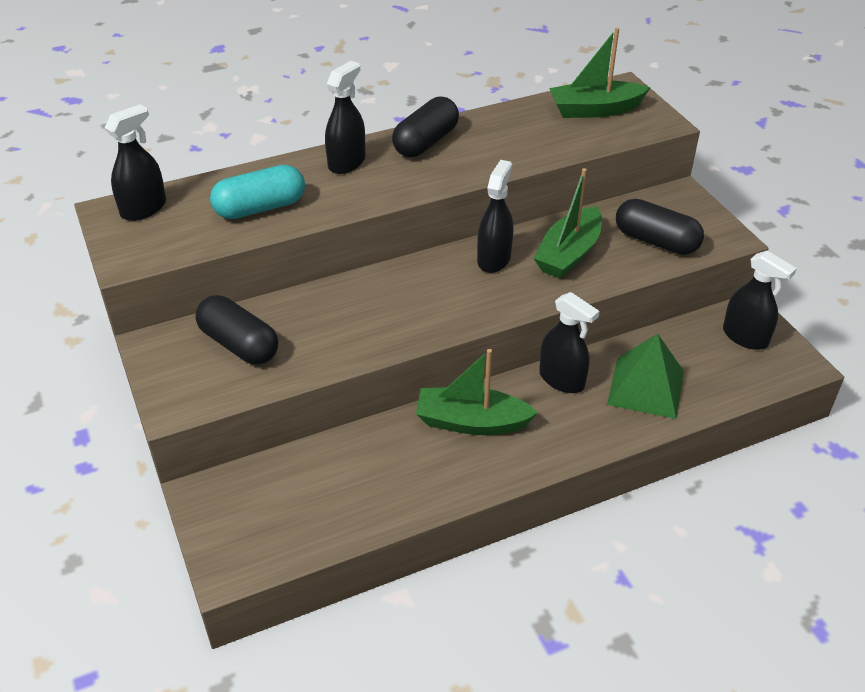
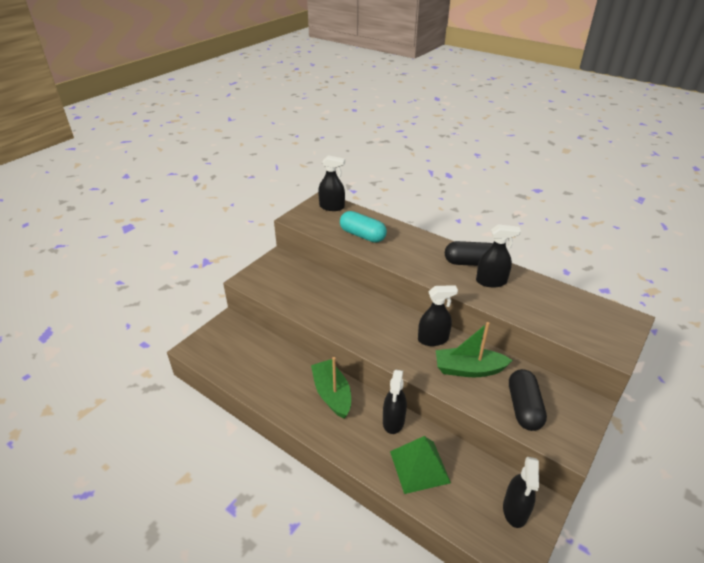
camera: 60 degrees right, 5 degrees down
(239, 344) = (296, 280): black capsule -> none
(347, 162) = (424, 245): black spray bottle -> black spray bottle (491, 281)
(595, 110) = (586, 315): green boat -> none

